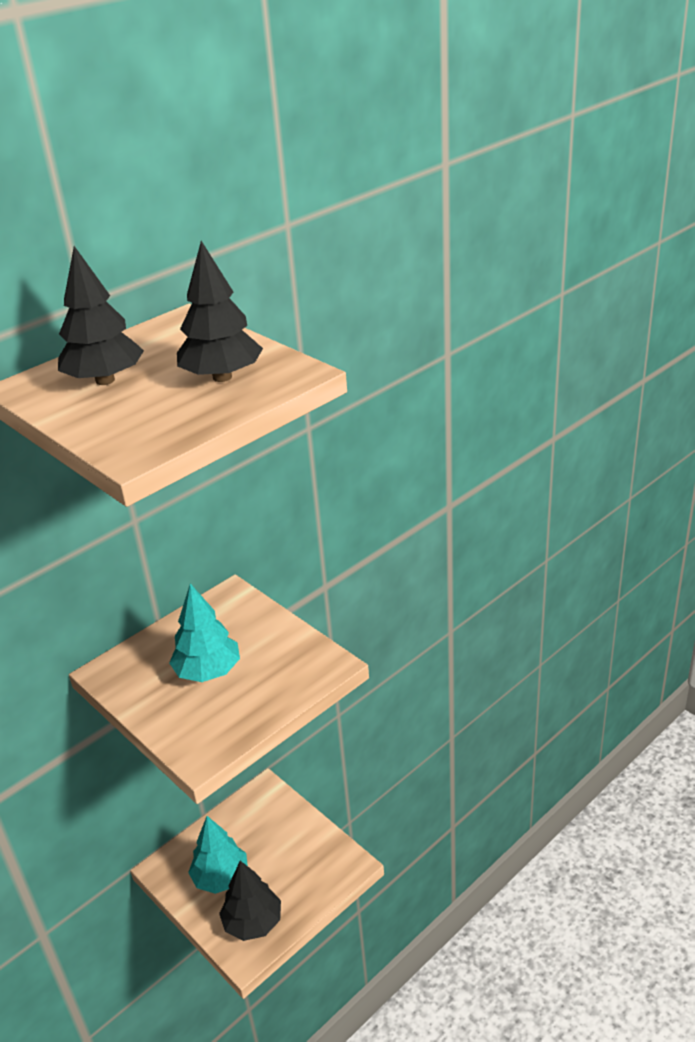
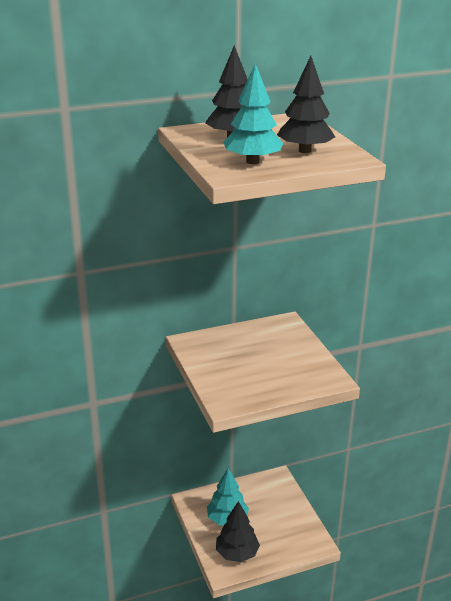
camera: 20 degrees right, 5 degrees down
(208, 671) = (252, 360): turquoise tree -> turquoise tree (252, 161)

